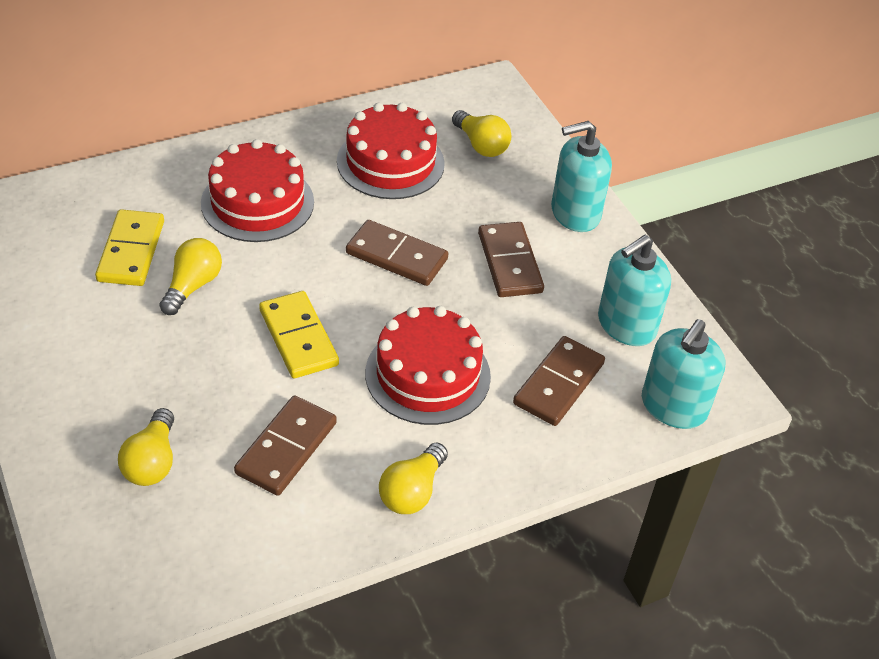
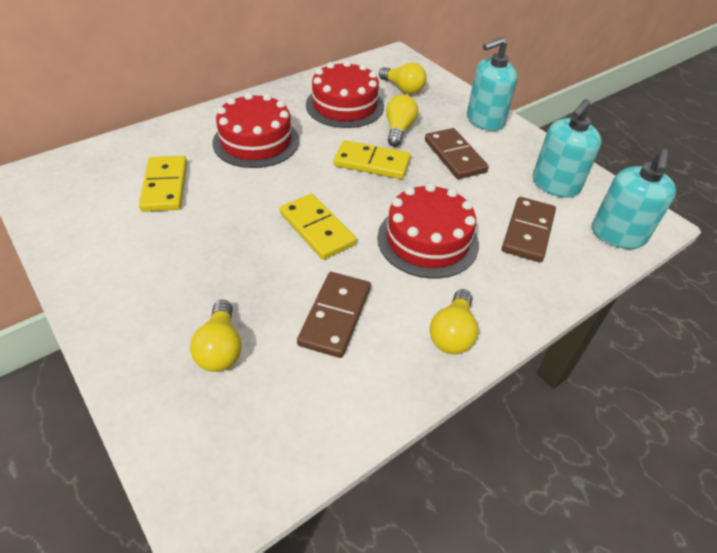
camera: 10 degrees left, 0 degrees up
(192, 286) = (221, 204): yellow light bulb -> yellow light bulb (399, 130)
(396, 256) = (372, 163): brown domino -> yellow domino

